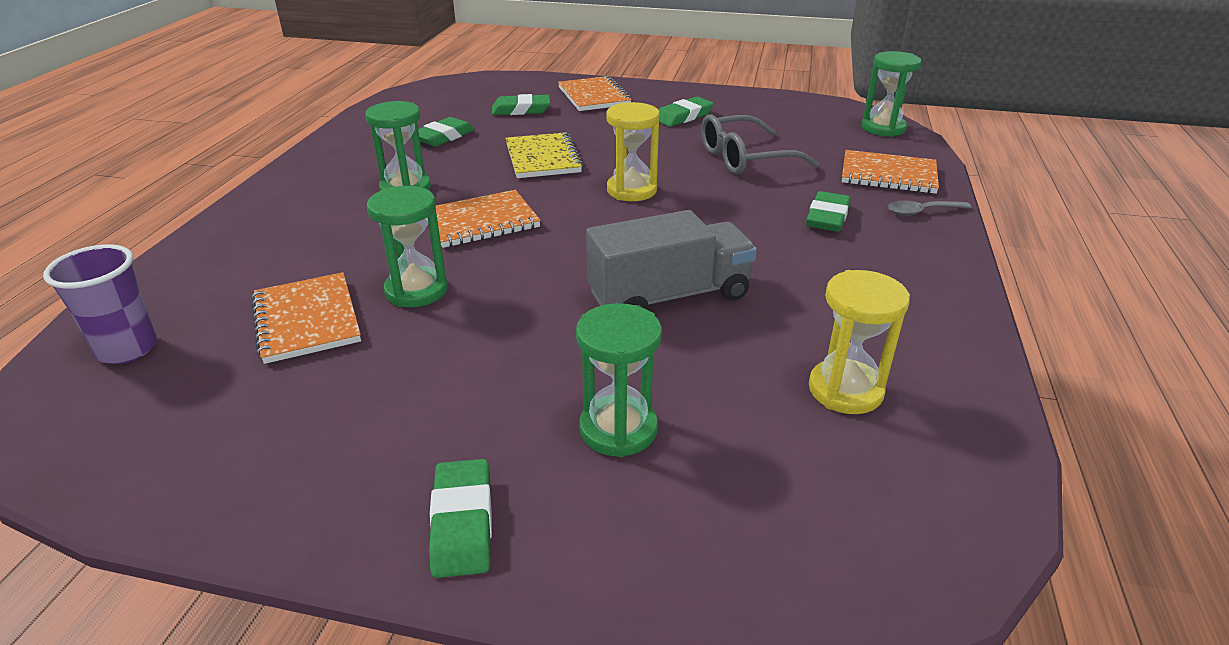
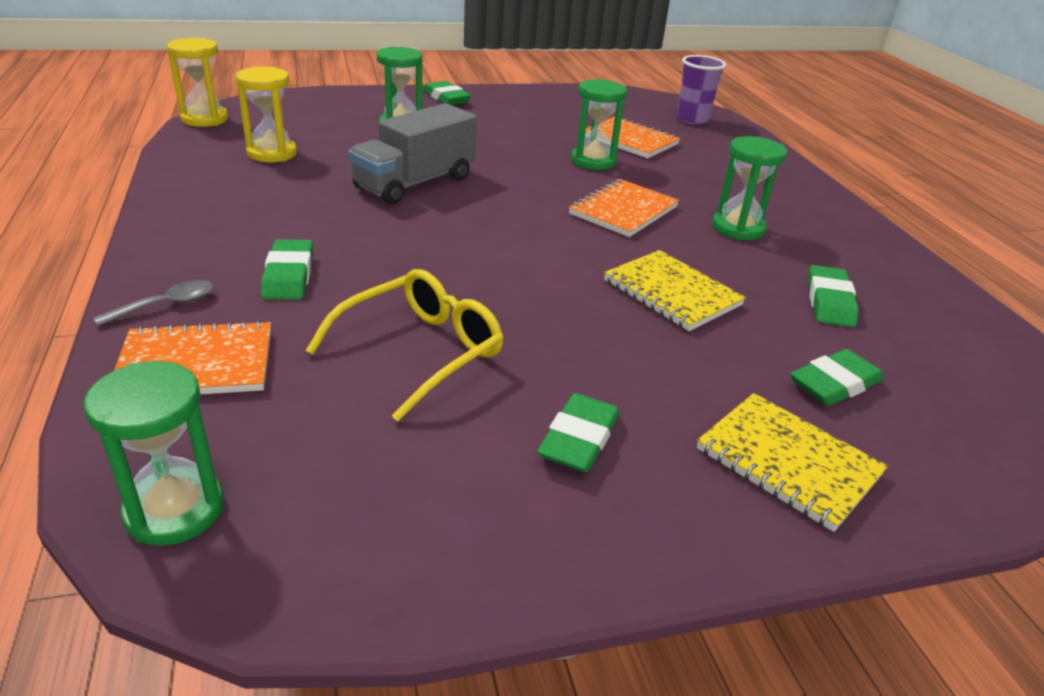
camera: 150 degrees right, 0 degrees up
(594, 96) = (787, 462): orange notebook -> yellow notebook
(631, 190) = (526, 268): yellow hourglass -> yellow hourglass (204, 119)
(744, 158) = (421, 351): grey glasses -> yellow glasses

